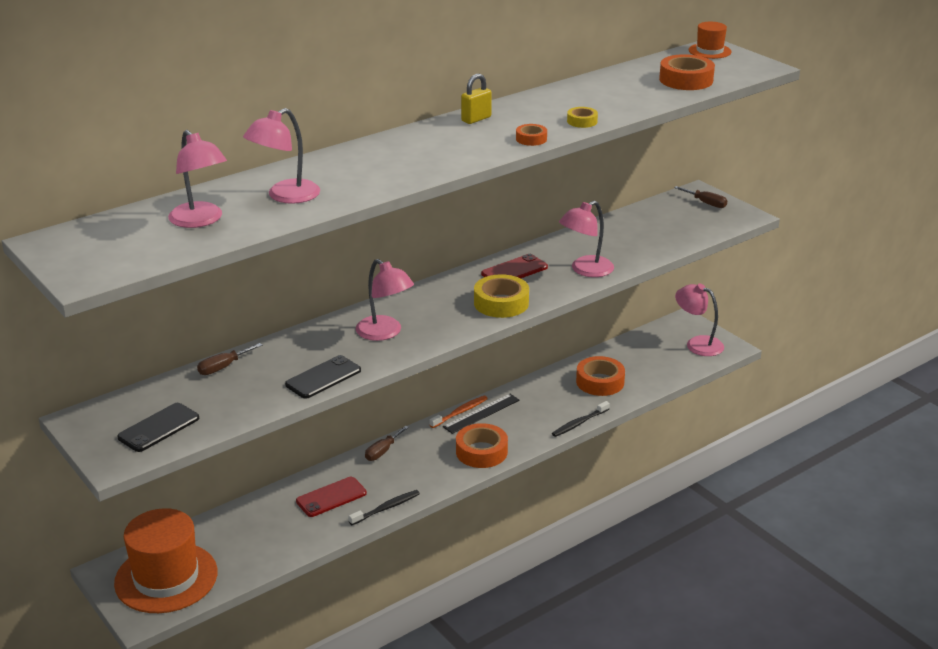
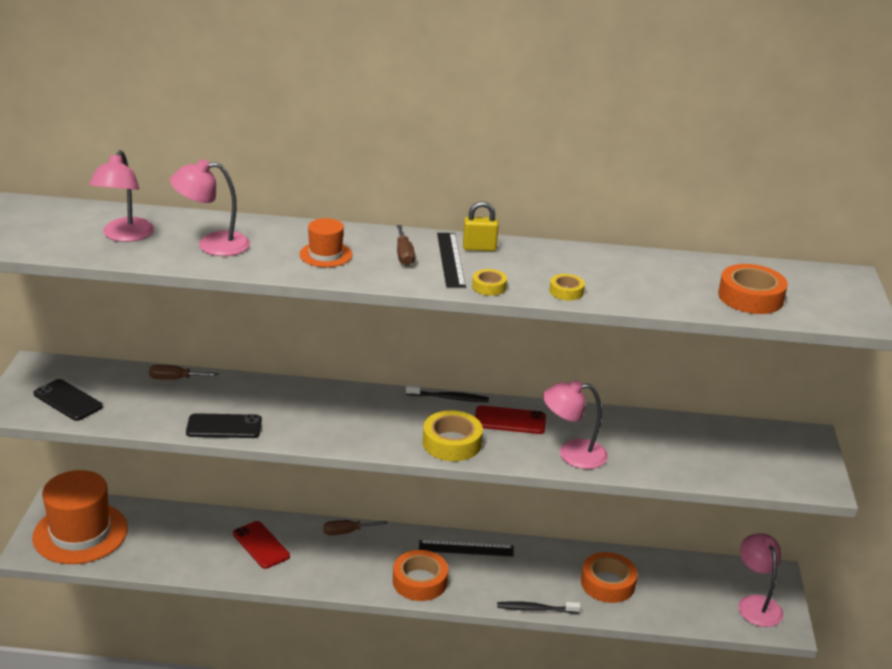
camera: 40 degrees right, 0 degrees up
(159, 428) = (68, 400): black phone -> black phone turned 45 degrees clockwise
(331, 497) = (261, 545): red phone -> red phone turned 45 degrees clockwise
(385, 333) = (323, 416): pink lamp -> none
(386, 508) = (285, 580): black toothbrush -> black toothbrush (449, 398)
(460, 412) = (450, 537): orange toothbrush -> none
(473, 133) = (450, 259): none -> black ruler
(531, 139) = (489, 287): orange tape -> yellow tape
(706, 203) = (799, 452): brown screwdriver -> brown screwdriver (404, 255)
(709, 51) = (837, 279): orange hat -> orange hat (325, 254)

